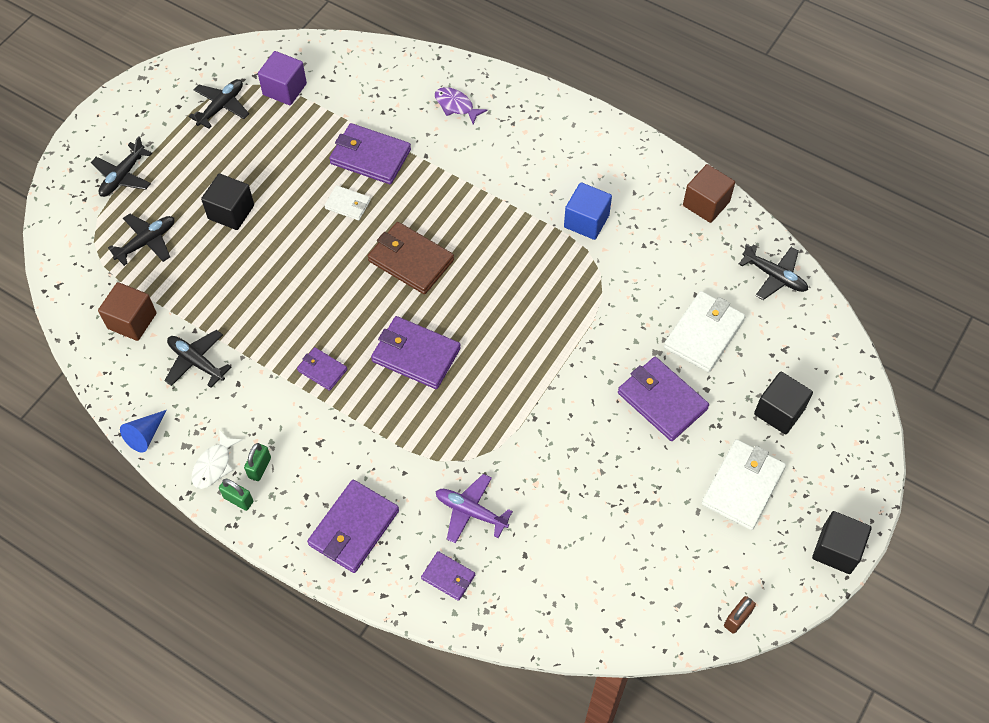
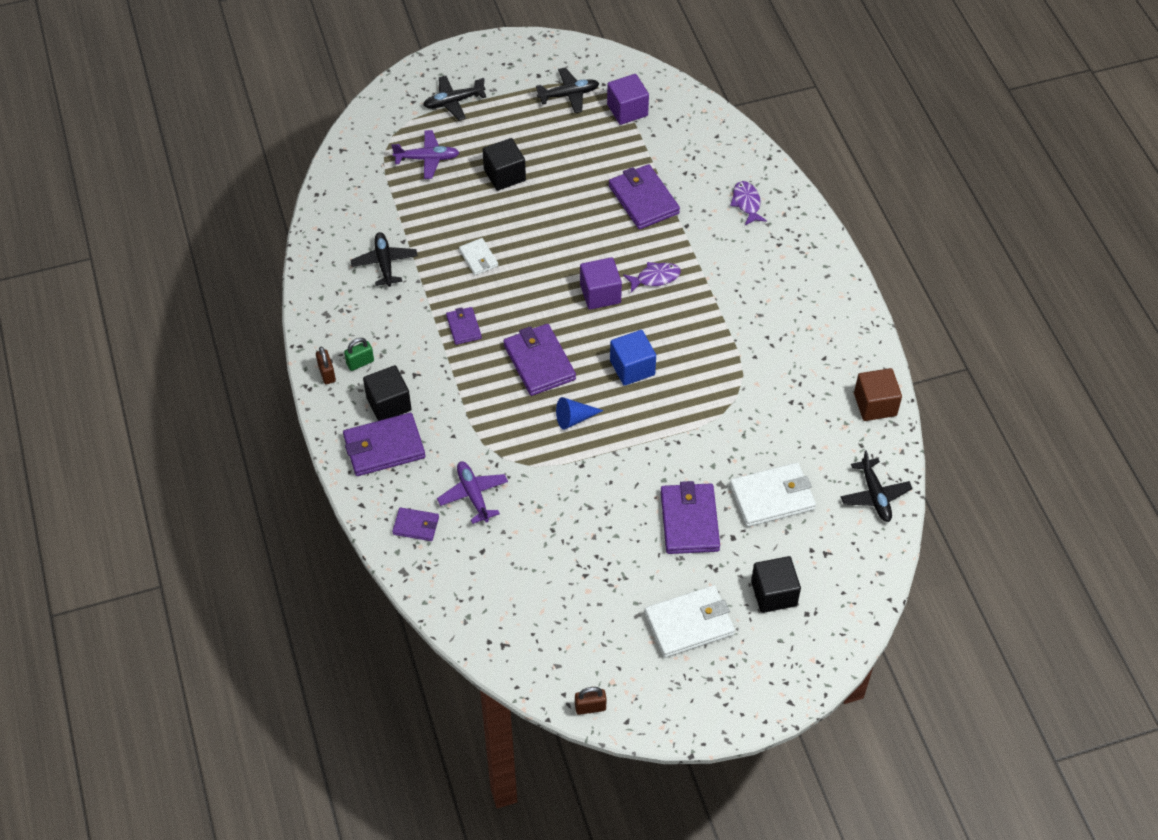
camera: 40 degrees right, 5 degrees down
(132, 321) = (368, 206): brown cube -> none
(145, 435) = (307, 289): blue cone -> blue cone (574, 418)
(147, 242) = (427, 159): black plane -> purple plane
(214, 465) = (332, 340): white fish -> none
(238, 499) = (327, 373): green padlock -> brown padlock
(348, 204) = (593, 224): white wallet -> white wallet (478, 258)
(410, 260) = (600, 294): brown wallet -> purple cube
(442, 216) = (655, 278): none -> purple fish
(448, 577) = (416, 526): purple wallet -> purple wallet turned 60 degrees counterclockwise
(586, 221) = (763, 354): blue cube -> blue cube (632, 368)
(836, 550) = (715, 720): black cube -> black cube (389, 404)

